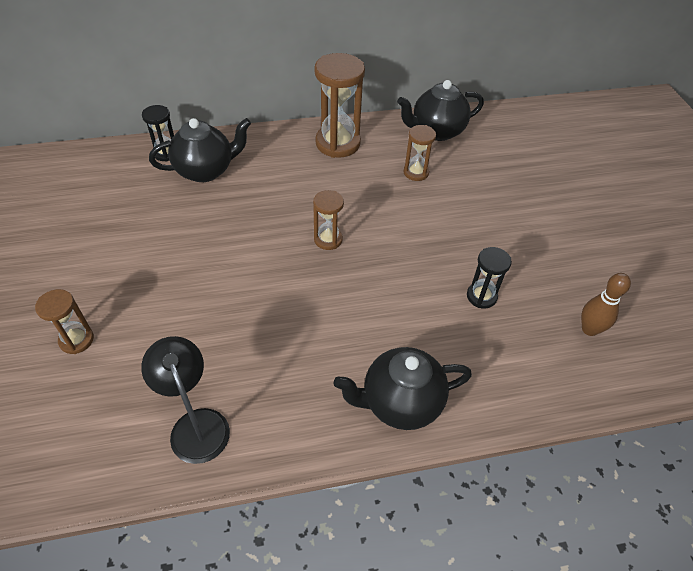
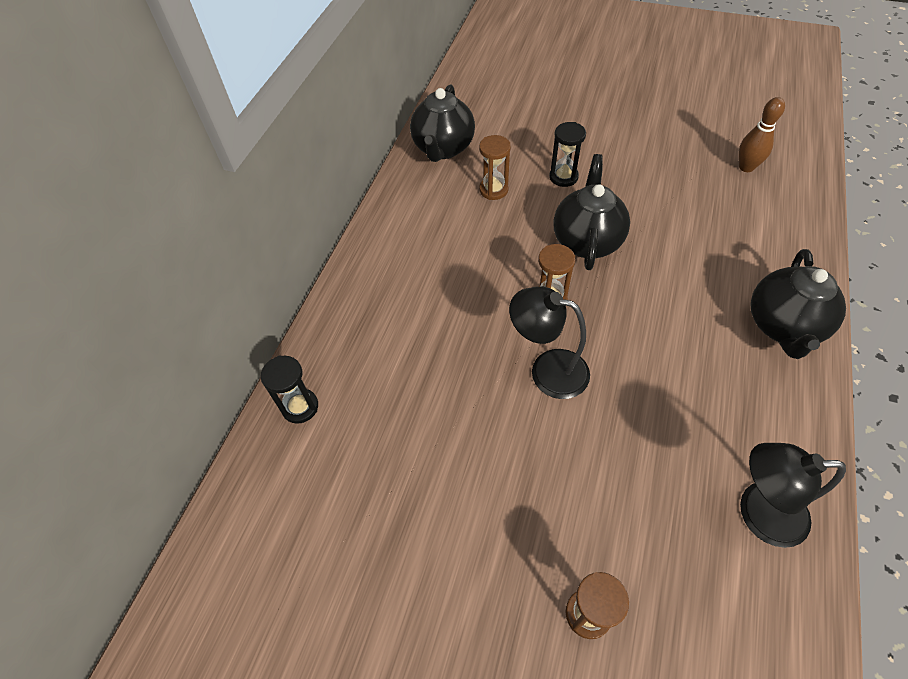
camera: 55 degrees left, 5 degrees up
(206, 170) = (365, 373): black teapot -> black teapot (586, 240)
(260, 259) = (547, 370): none -> black lamp
(338, 143) = (405, 232): brown hourglass -> none
(481, 296) = (681, 216): black hourglass -> black hourglass (563, 177)

